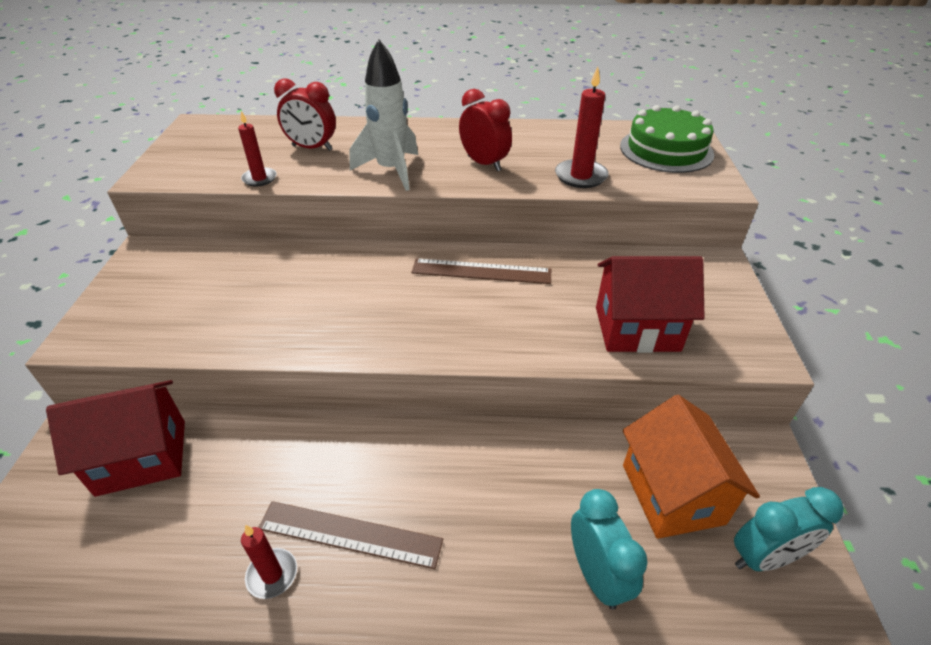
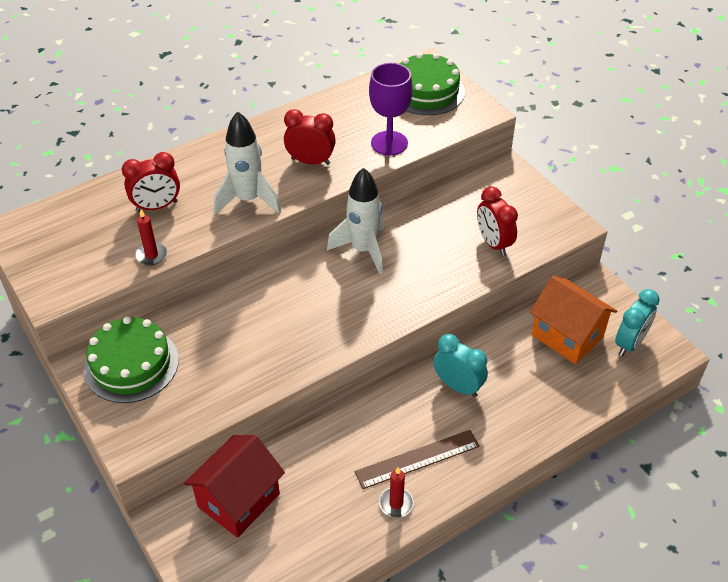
camera: 35 degrees left, 5 degrees up
(173, 270) = (131, 364): none -> green cake
(481, 271) = (363, 250): brown ruler -> white rocket
(580, 176) = (389, 143): red candle -> purple goblet
(596, 575) = (560, 400): turquoise clock -> turquoise clock (458, 386)
(637, 329) = (493, 243): red house -> red clock

